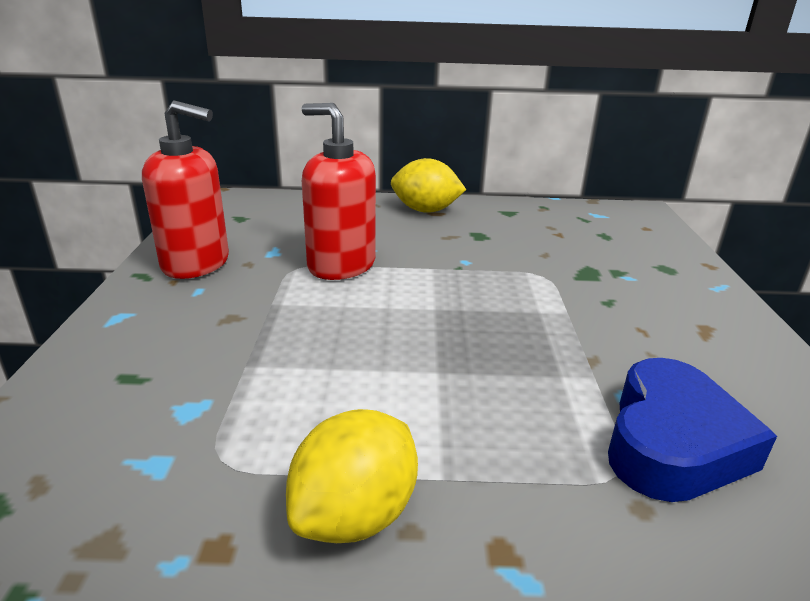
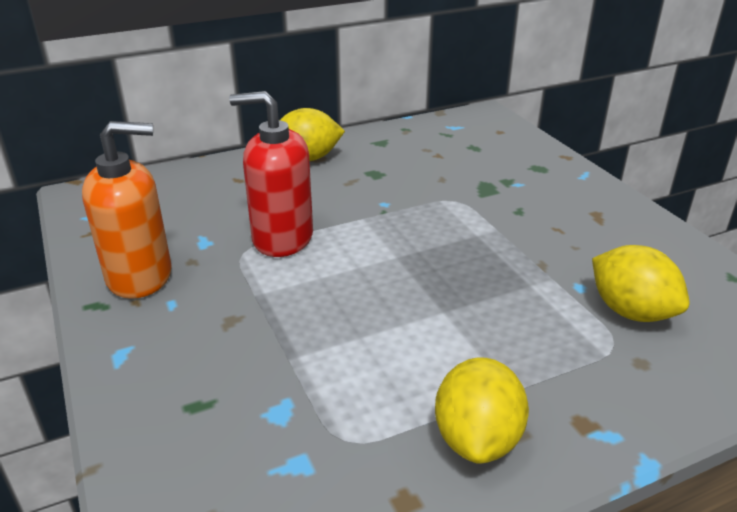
camera: 25 degrees left, 5 degrees up
(196, 263) = (140, 276): red soap dispenser -> orange soap dispenser
(672, 443) = (631, 311): blue heart -> yellow lemon

